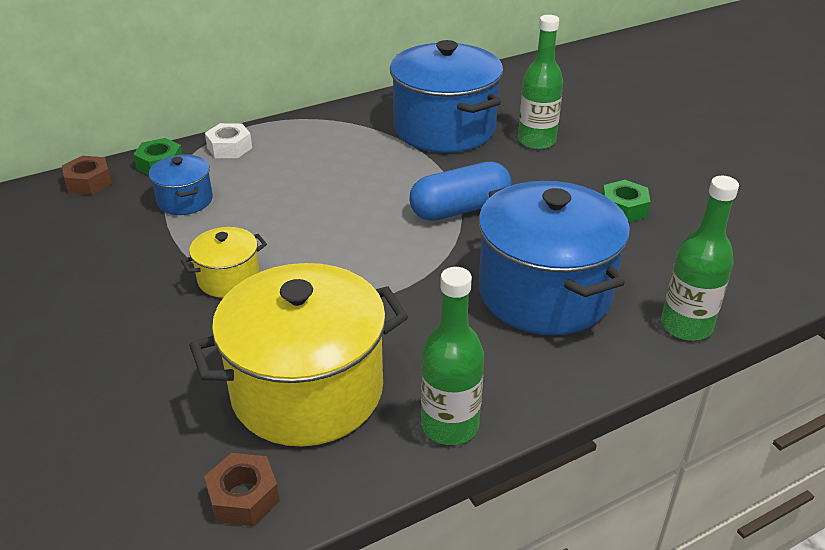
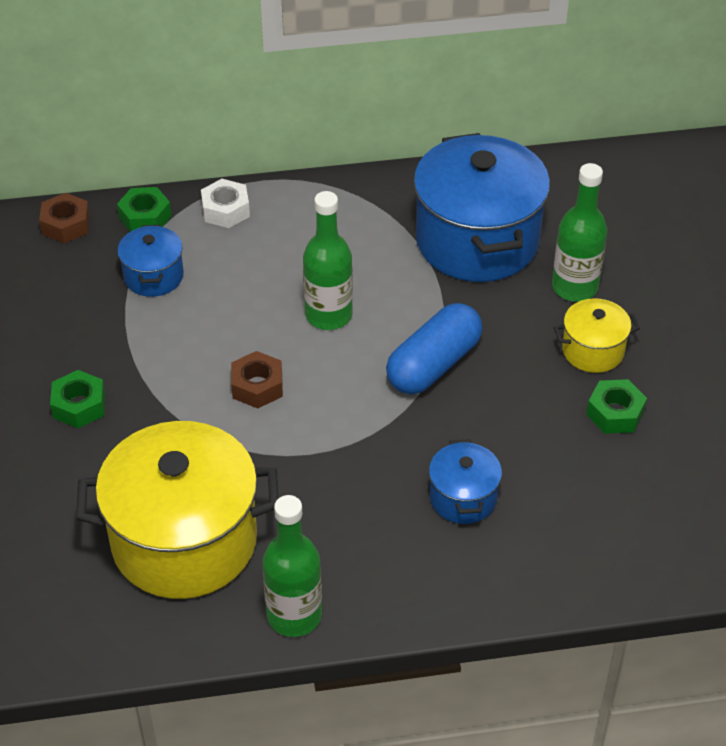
camera: 20 degrees right, 10 degrees up
(152, 307) = (79, 405): none -> green nut
(229, 279) = (161, 391): yellow pot -> yellow pot (593, 350)
(243, 497) = (91, 627): brown nut -> brown nut (257, 386)
(460, 209) = (434, 365): blue capsule -> blue capsule turned 45 degrees counterclockwise
(544, 293) = (463, 498): blue pot -> blue pot, size x0.47
(686, 326) = (584, 579): green bottle -> green bottle (328, 315)

